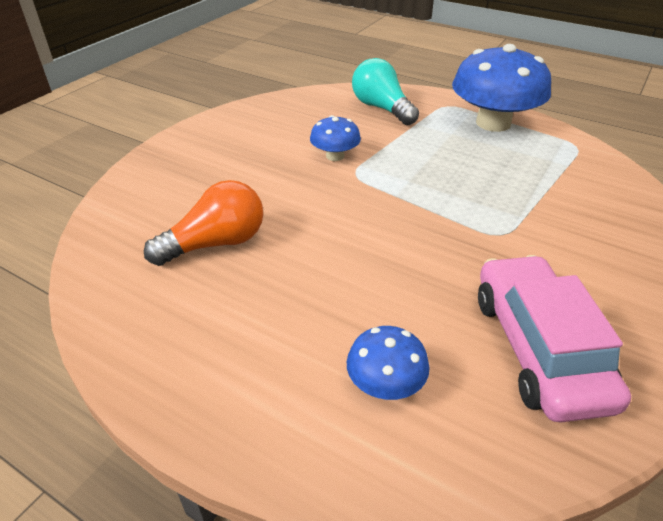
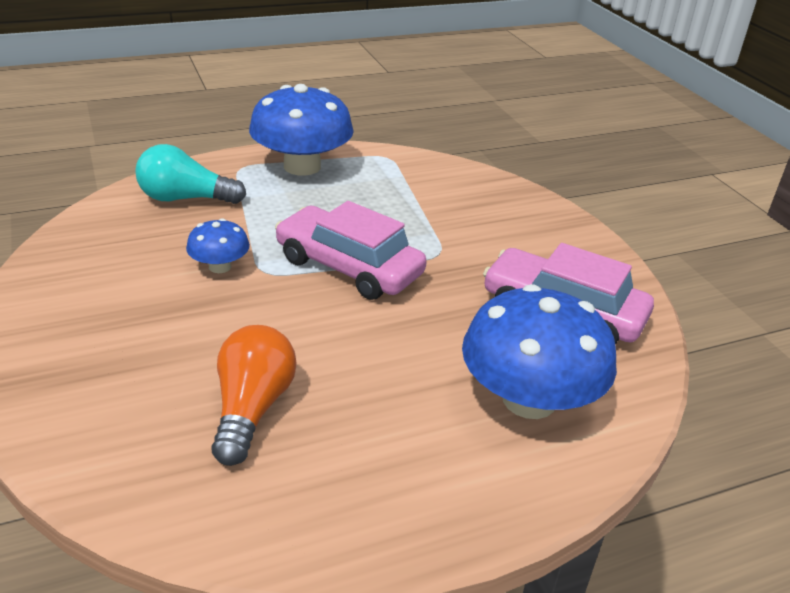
camera: 55 degrees left, 5 degrees down
(385, 384) = (529, 399): blue mushroom -> blue mushroom, size x2.02
(413, 202) = (349, 267): none -> pink car

